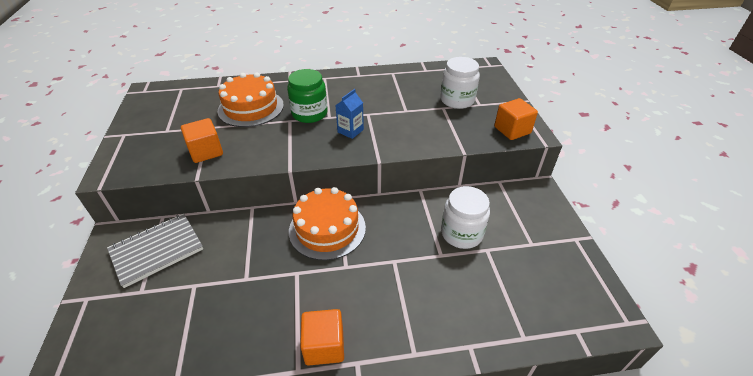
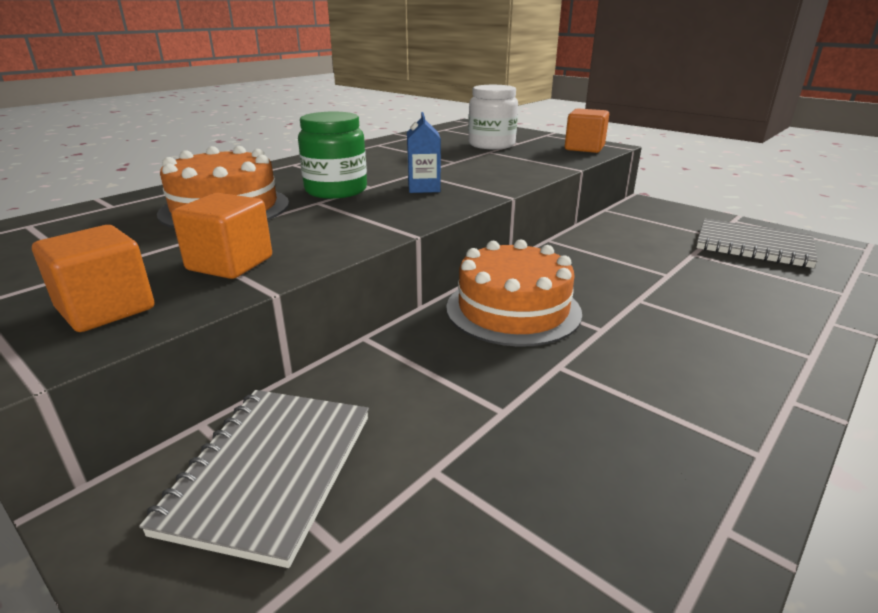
camera: 40 degrees left, 15 degrees down
(324, 346) = (732, 410): orange cube -> orange cube (106, 309)
(461, 233) = (650, 252): white jar -> none
(541, 268) = (753, 246): none -> grey notebook

